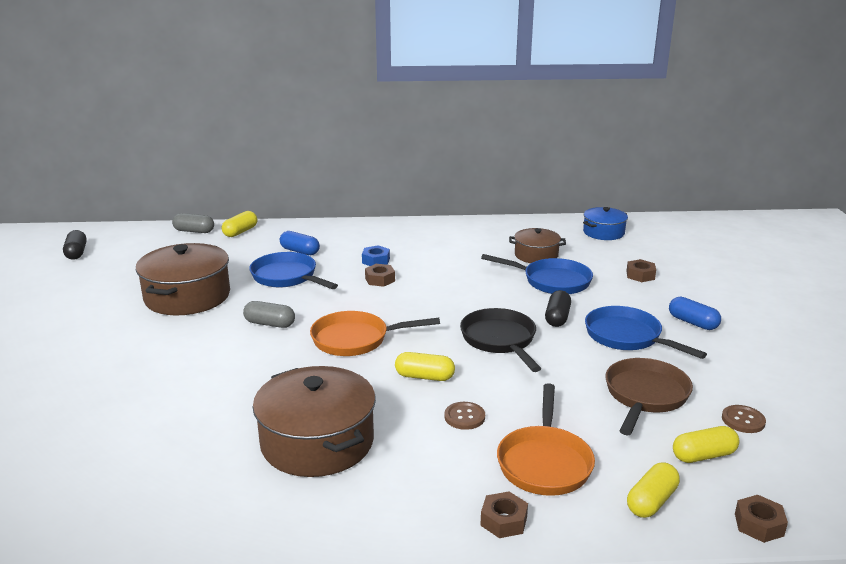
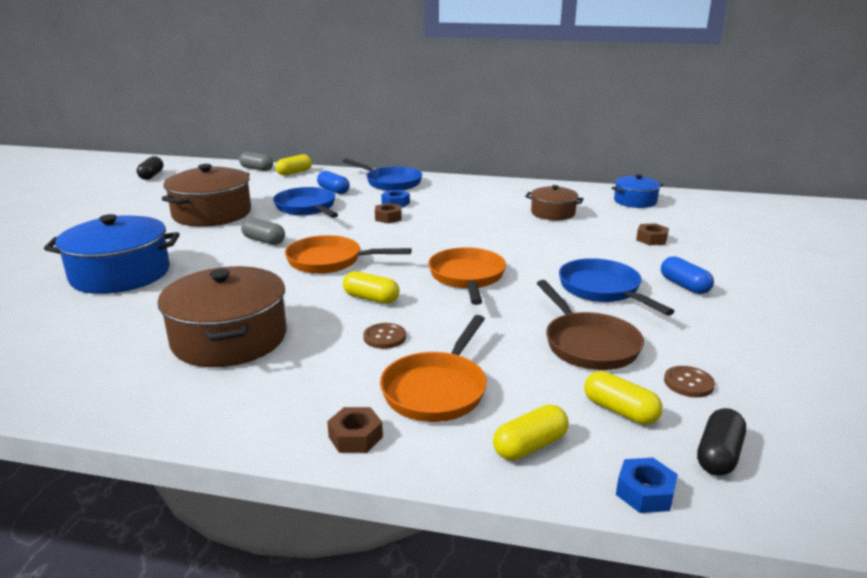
camera: 15 degrees right, 0 degrees up
(144, 385) = (120, 274): none -> blue pot
(500, 340) = (467, 277): black pan -> orange pan
(552, 281) = (554, 235): blue pan -> blue pan (390, 183)
(557, 318) = (539, 265): black capsule -> black capsule (718, 455)
(645, 396) = (588, 344): brown pan -> brown pan turned 120 degrees clockwise
(703, 456) = (620, 411): yellow capsule -> yellow capsule turned 45 degrees clockwise
(759, 524) = (645, 492): brown nut -> blue nut

